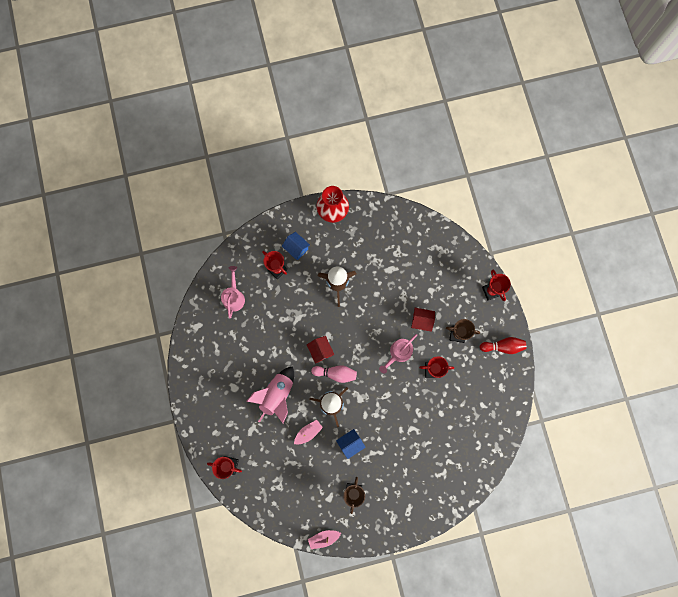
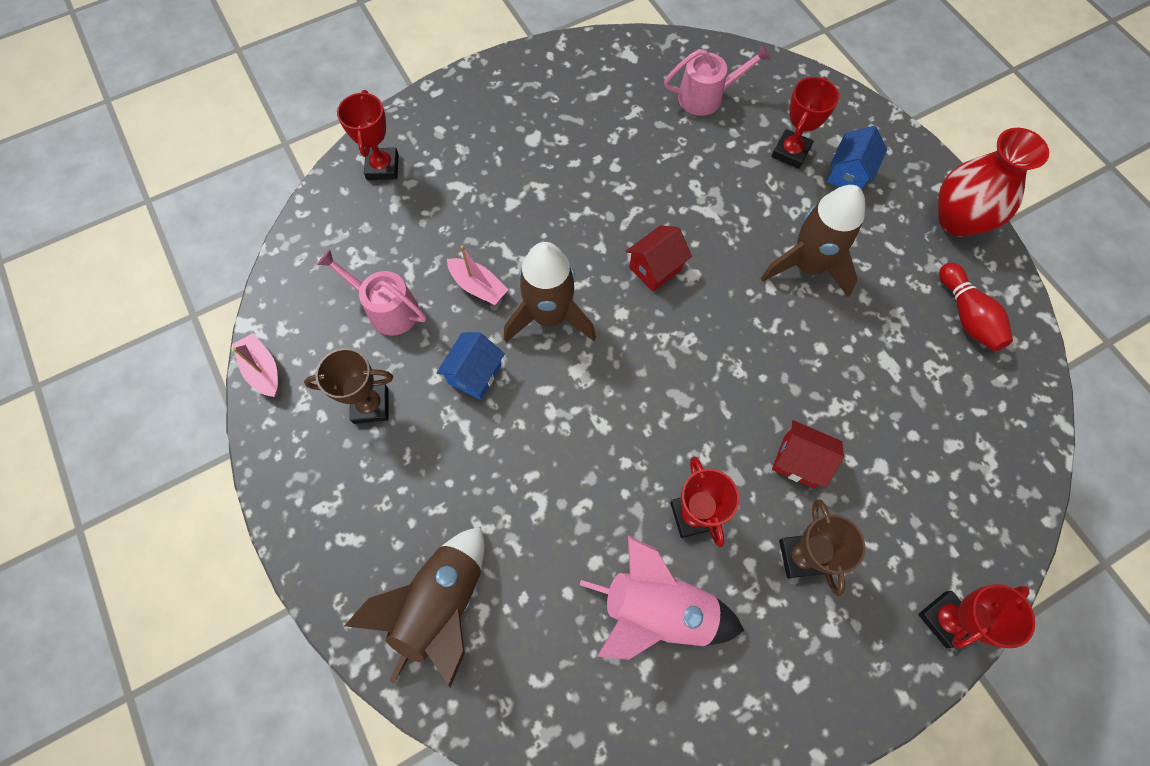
camera: 75 degrees right, 10 degrees down
(277, 395) = (539, 213): pink rocket -> pink rocket (657, 610)
(336, 373) = (616, 309): pink bowling pin -> none
(350, 443) = (475, 374): blue house -> blue house turned 75 degrees clockwise
(398, 353) = (705, 428): pink watering can -> pink watering can (387, 309)
(421, 321) = (799, 461): red house -> red house turned 60 degrees counterclockwise
(443, 477) = (442, 605): none -> brown rocket
(503, 346) = (815, 687): red bowling pin -> red bowling pin (966, 316)

